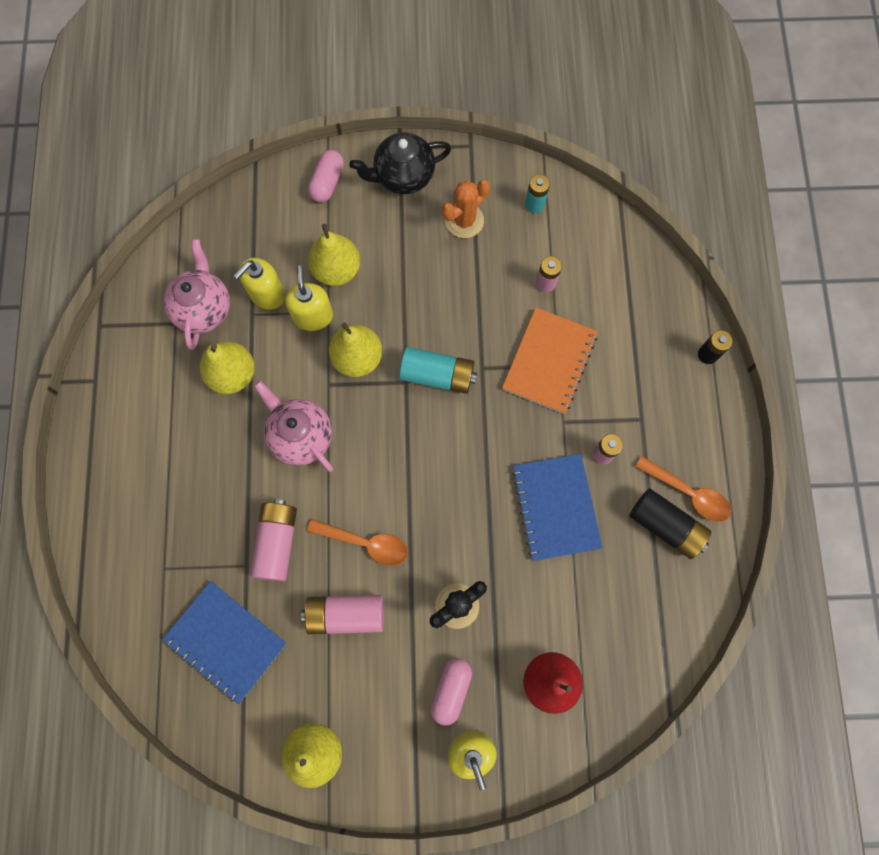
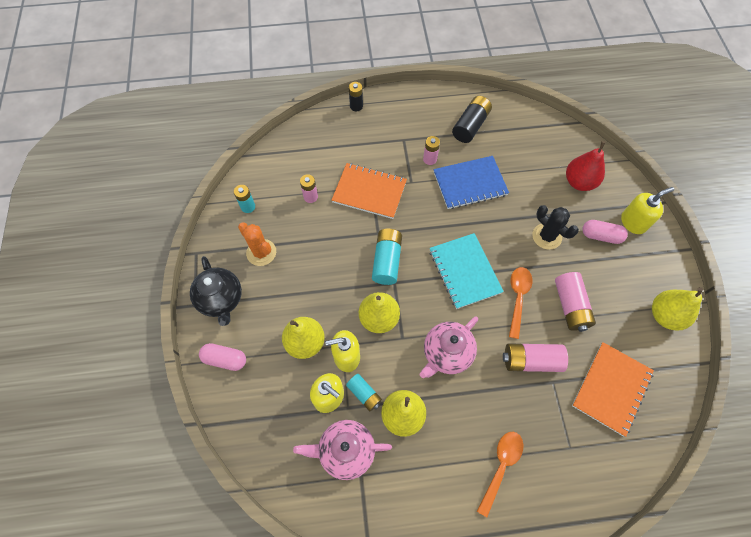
camera: 95 degrees left, 10 degrees down
(226, 641) = (611, 388): blue notebook -> orange notebook
(264, 333) = (364, 394): none -> turquoise battery
(412, 477) = (465, 271): none -> turquoise notebook
(688, 493) = (448, 115): orange spoon -> orange spoon (501, 466)

